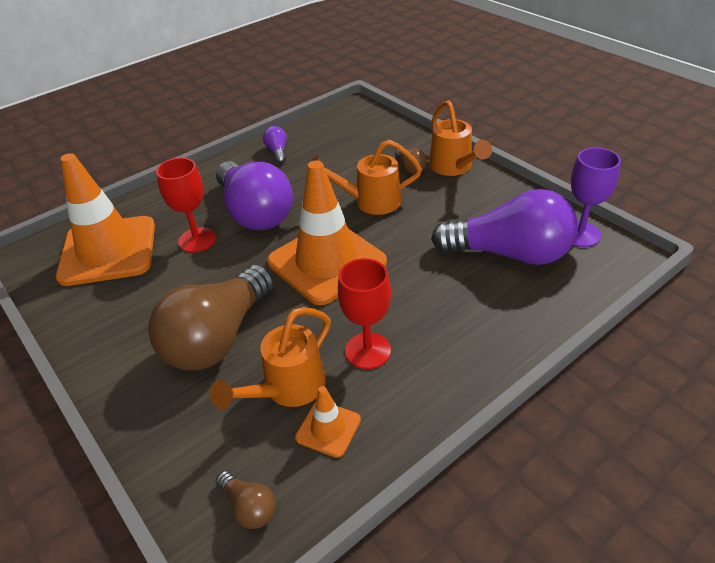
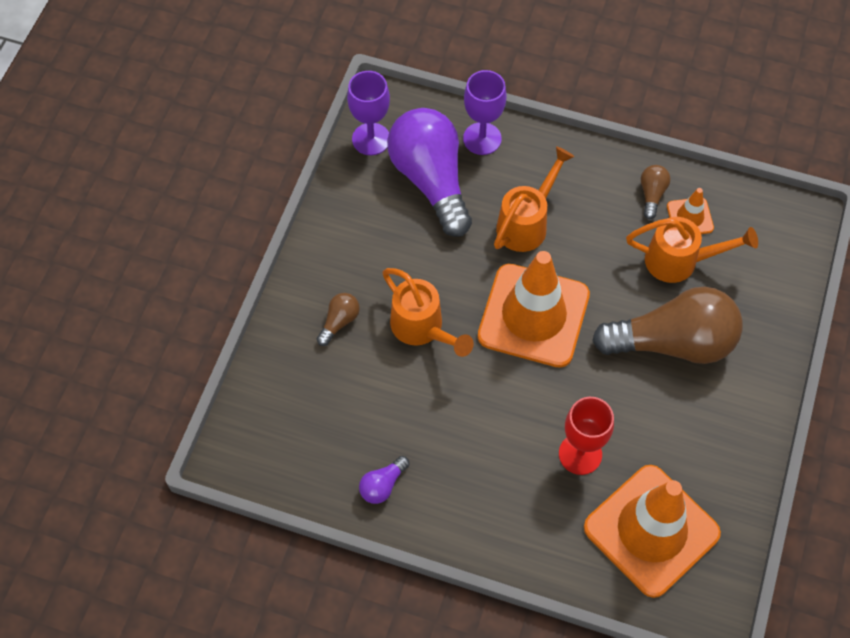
camera: 125 degrees left, 20 degrees up
(249, 507) = (773, 228): brown light bulb -> brown light bulb (652, 195)
(255, 212) = (506, 428): purple light bulb -> none
(368, 350) = (608, 229): red goblet -> none
(453, 168) = (316, 280): orange watering can -> orange watering can (526, 223)
(540, 305) = (482, 138): none -> purple goblet

